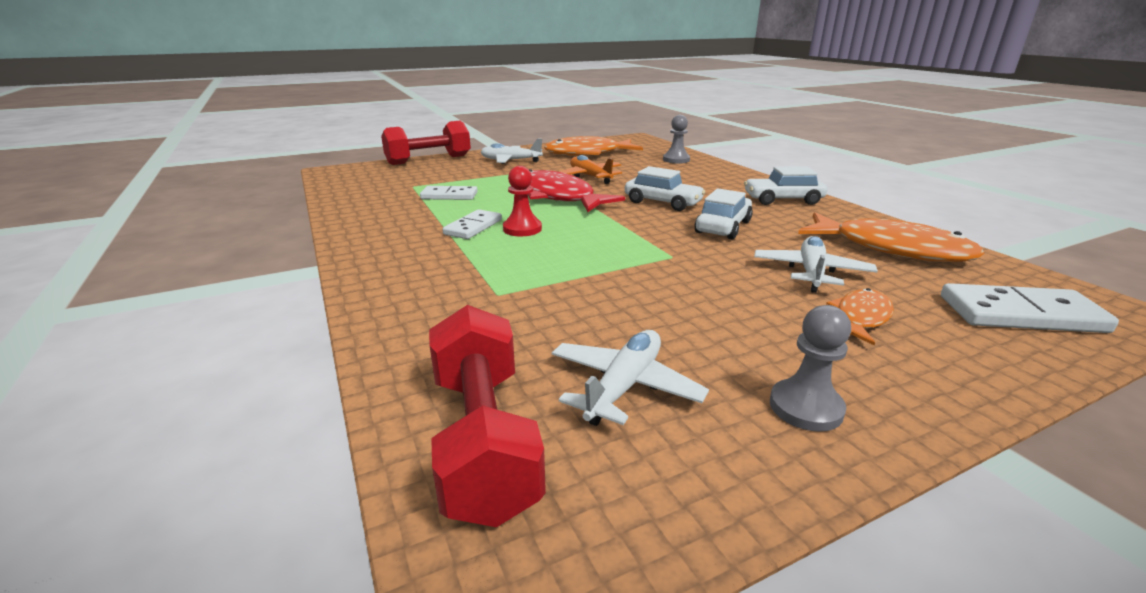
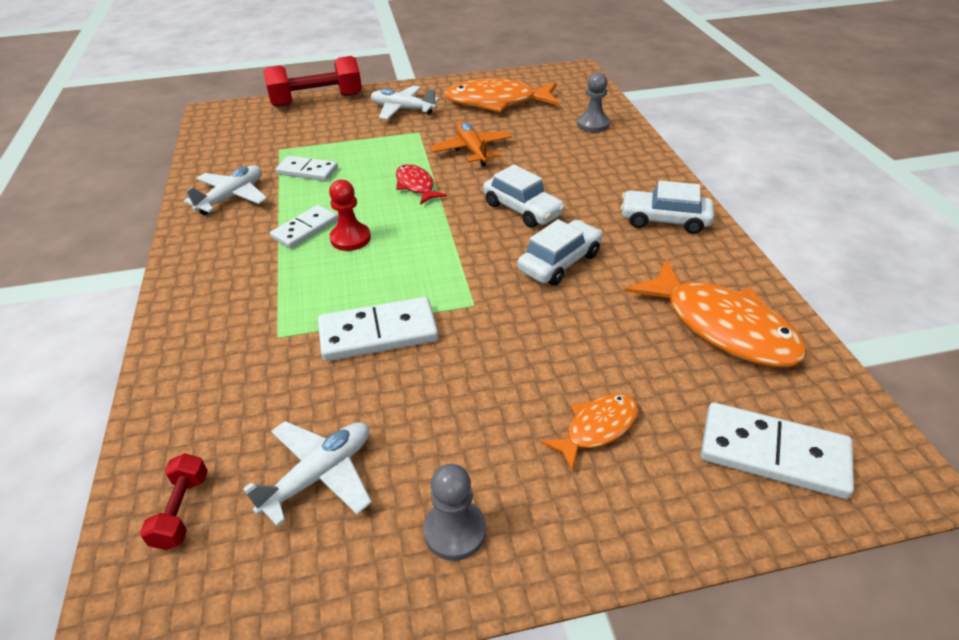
camera: 15 degrees right, 15 degrees up
(483, 440) = (181, 510): red dumbbell -> red dumbbell, size x0.49
(558, 197) = (416, 186): red fish -> red fish, size x0.53
(599, 282) = (378, 333): none -> white domino
(811, 272) = (599, 352): white plane -> white plane (232, 197)

